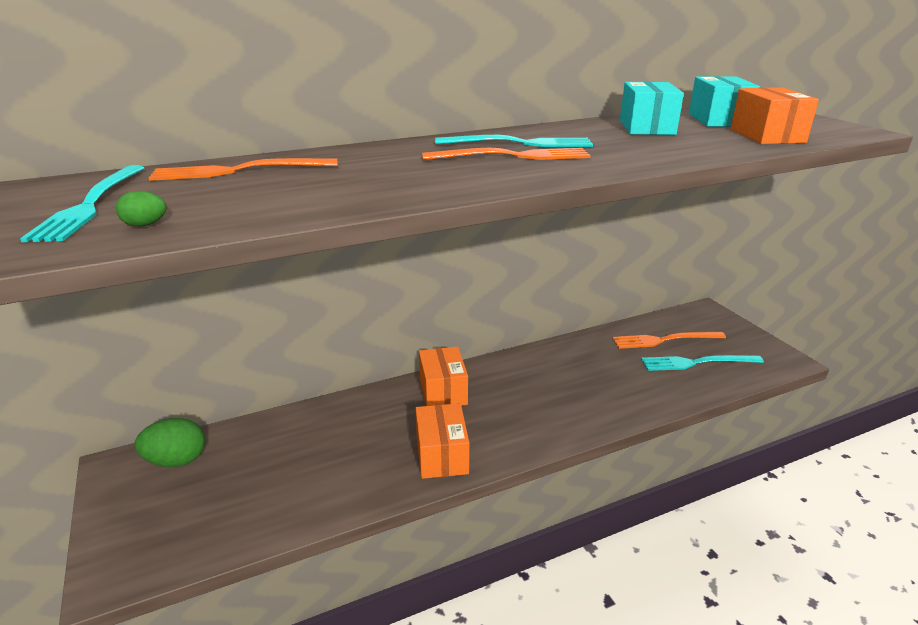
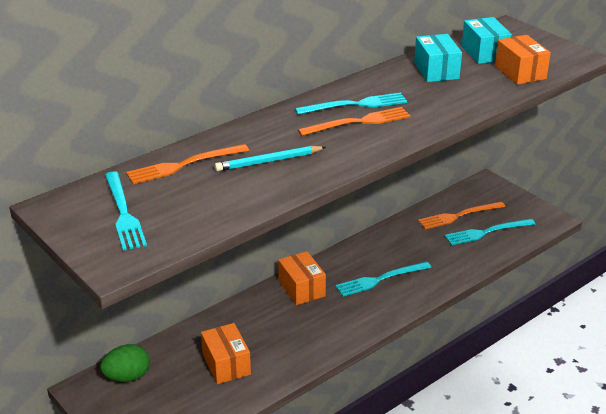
camera: 15 degrees left, 5 degrees up
(145, 225) = (180, 226): green egg -> none
(354, 177) = (268, 161): none -> turquoise pencil
(441, 455) = (322, 337): orange box -> orange box (226, 364)
(544, 396) = (380, 279): none -> turquoise fork

